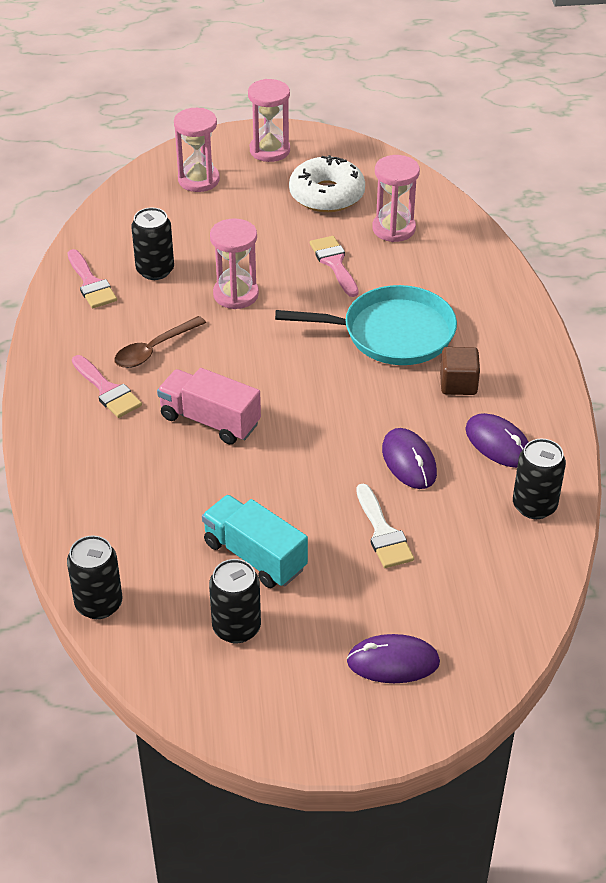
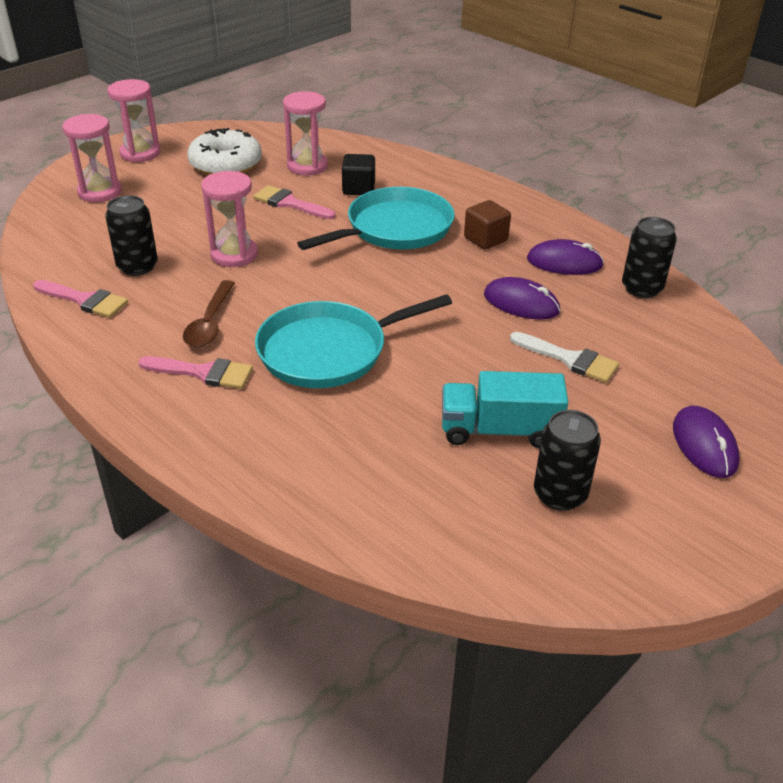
camera: 40 degrees left, 5 degrees down
(99, 604) = (418, 551): black can -> none
(210, 420) = (328, 351): pink truck -> turquoise pan
(393, 662) = (704, 445): purple mouse -> purple mouse turned 60 degrees counterclockwise
(410, 275) = (358, 188): none -> black cube

